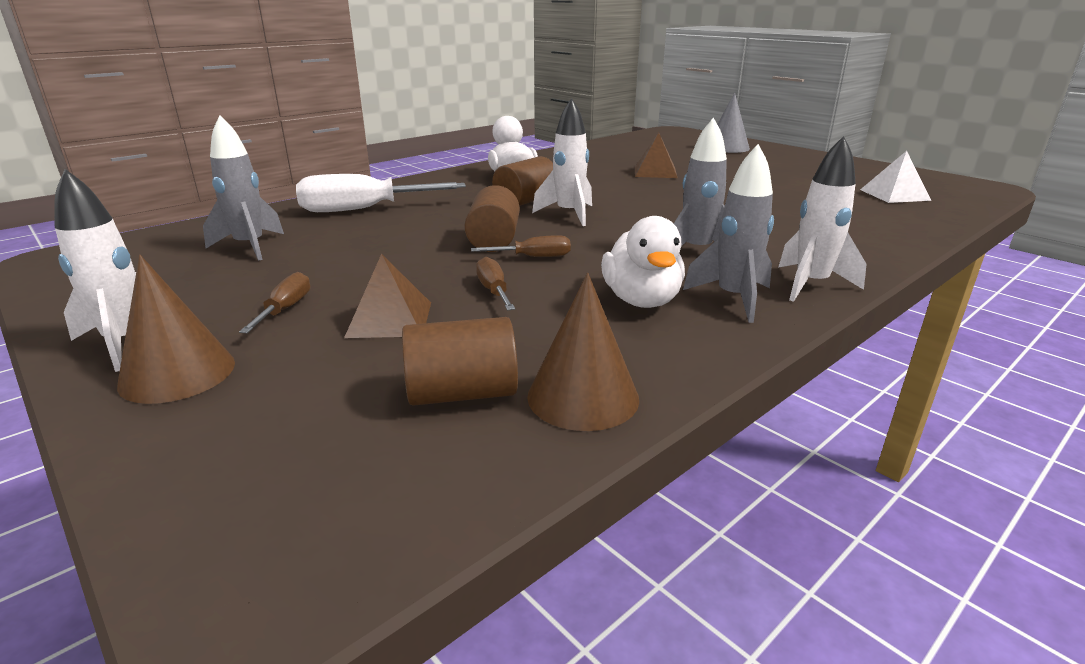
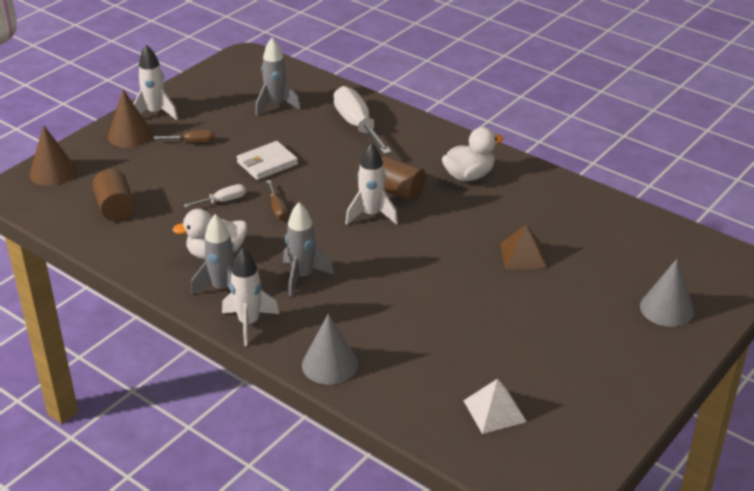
camera: 80 degrees right, 10 degrees up
(390, 319) = (184, 175): brown pyramid -> none
(409, 258) = (267, 163): none -> white wallet
(494, 241) = (305, 189): brown cylinder -> none
(494, 291) = (223, 201): brown screwdriver -> white screwdriver
(583, 397) = (113, 240): brown cone -> brown cone (53, 172)
(870, 247) = (329, 364): none -> grey cone

